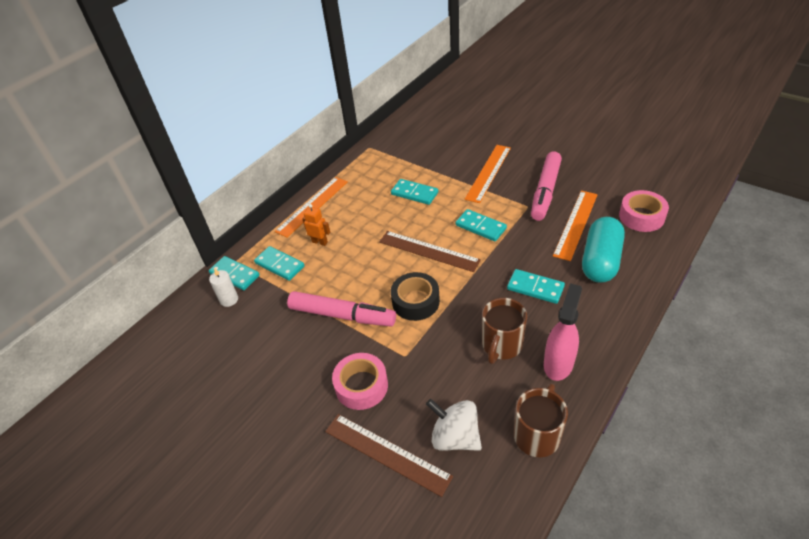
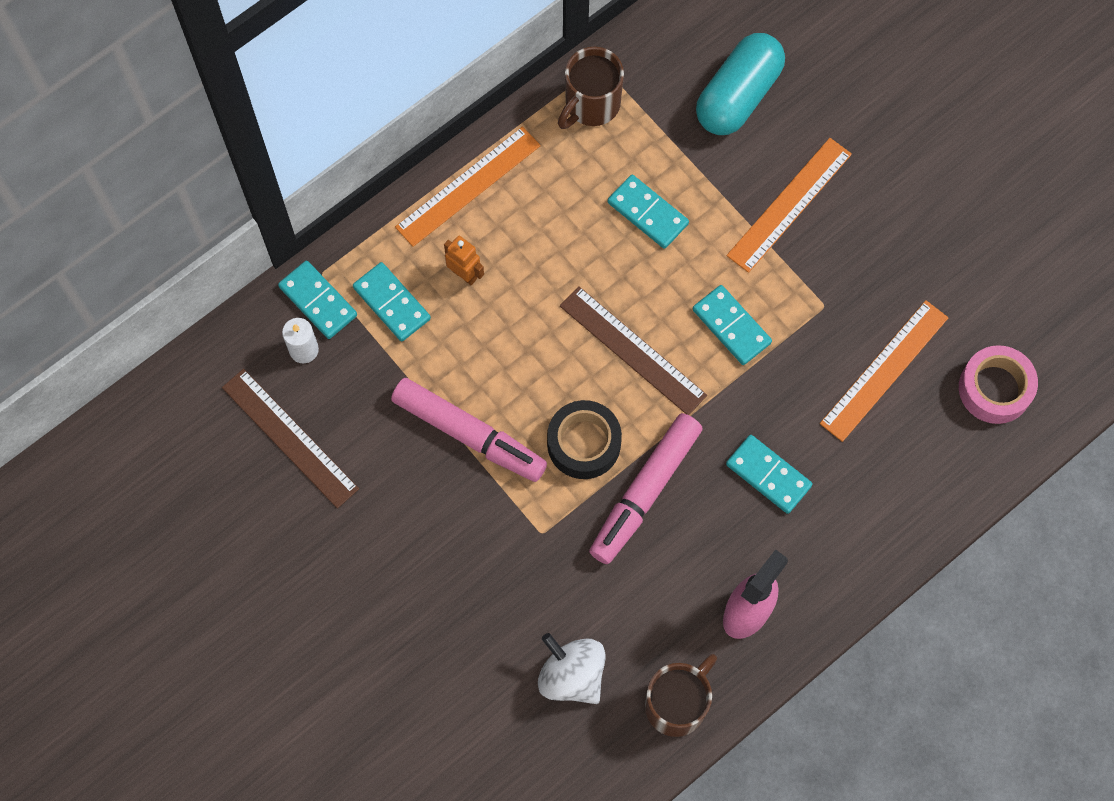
camera: 10 degrees right, 25 degrees up
(361, 386) = (470, 563): pink tape -> none
(387, 453) = (479, 671): brown ruler -> brown ruler (290, 438)
(501, 345) = (681, 559): brown mug -> brown mug (591, 105)
(545, 191) = (867, 282): pink marker -> pink marker (645, 492)
(600, 261) = (887, 455): turquoise capsule -> turquoise capsule (738, 95)

